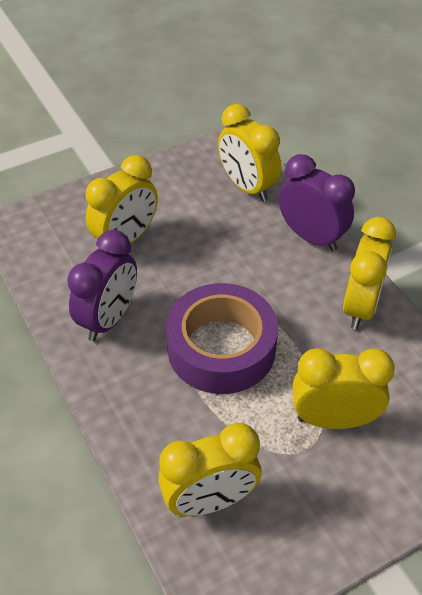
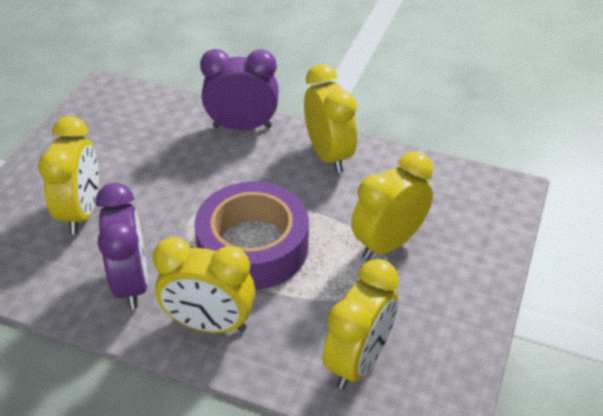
camera: 40 degrees left, 5 degrees down
(247, 187) = (151, 116): yellow clock -> yellow clock (209, 324)

